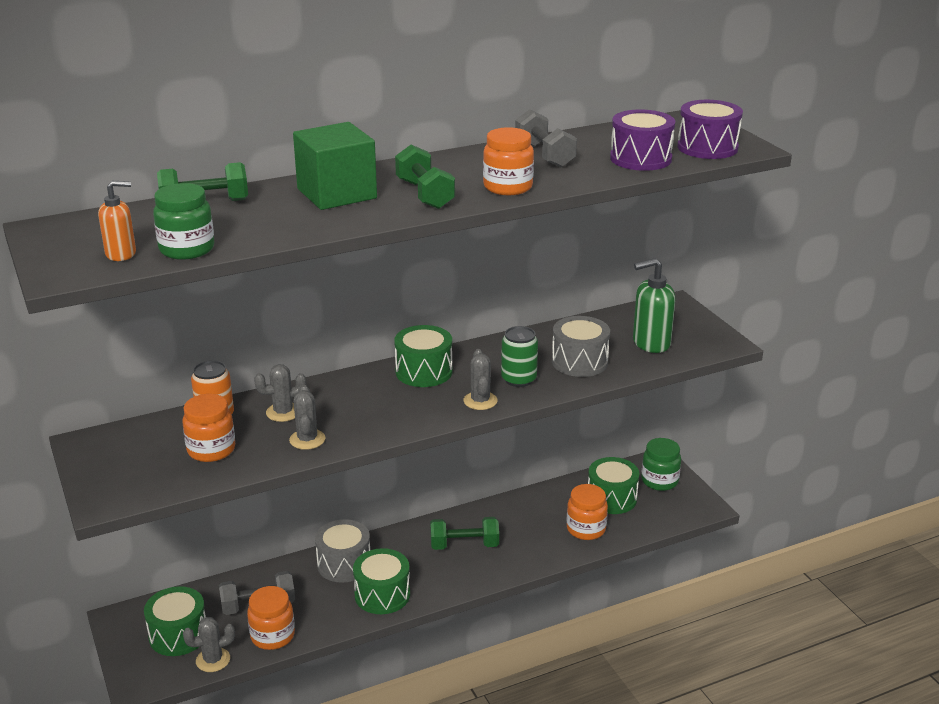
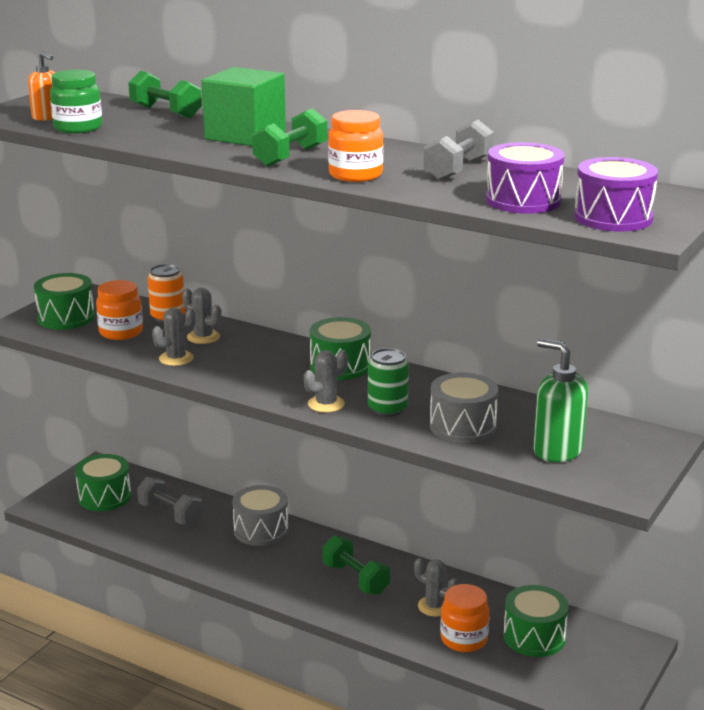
camera: 55 degrees right, 5 degrees down
(213, 660) = (91, 523): grey cactus -> grey cactus (434, 606)
(272, 636) = (142, 536): orange jar -> none
(382, 595) = (243, 565): green drum -> green drum (66, 318)
(659, 481) = (606, 657): green jar -> none

